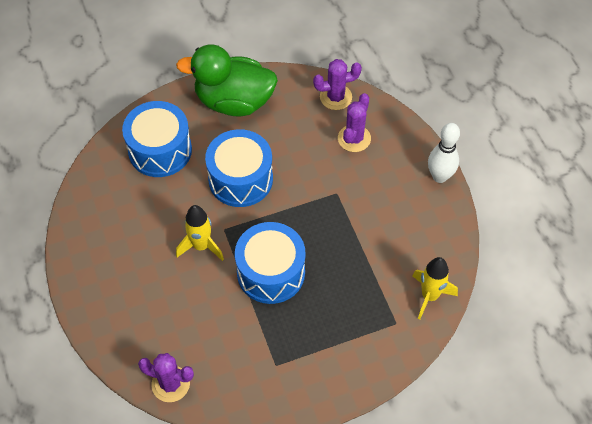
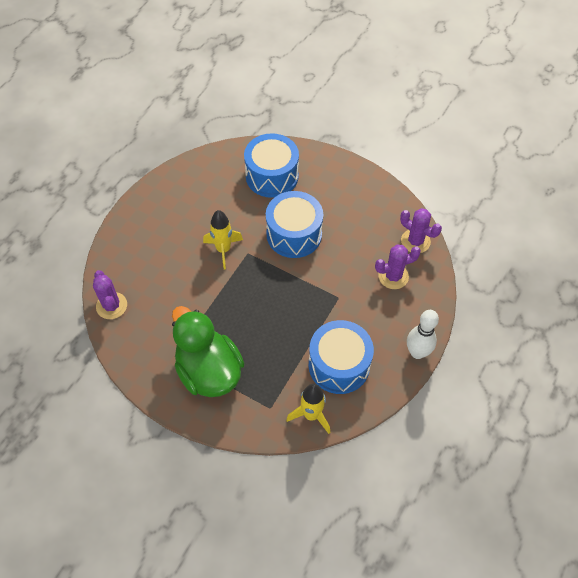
camera: 50 degrees right, 0 degrees up
(234, 101) = (349, 187): green duck -> green duck (209, 371)
(271, 272) = (240, 303): blue drum -> blue drum (339, 365)

